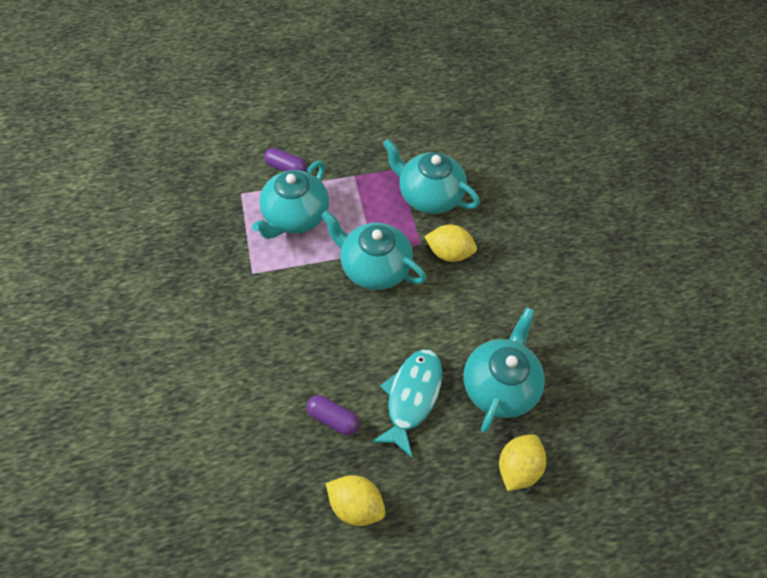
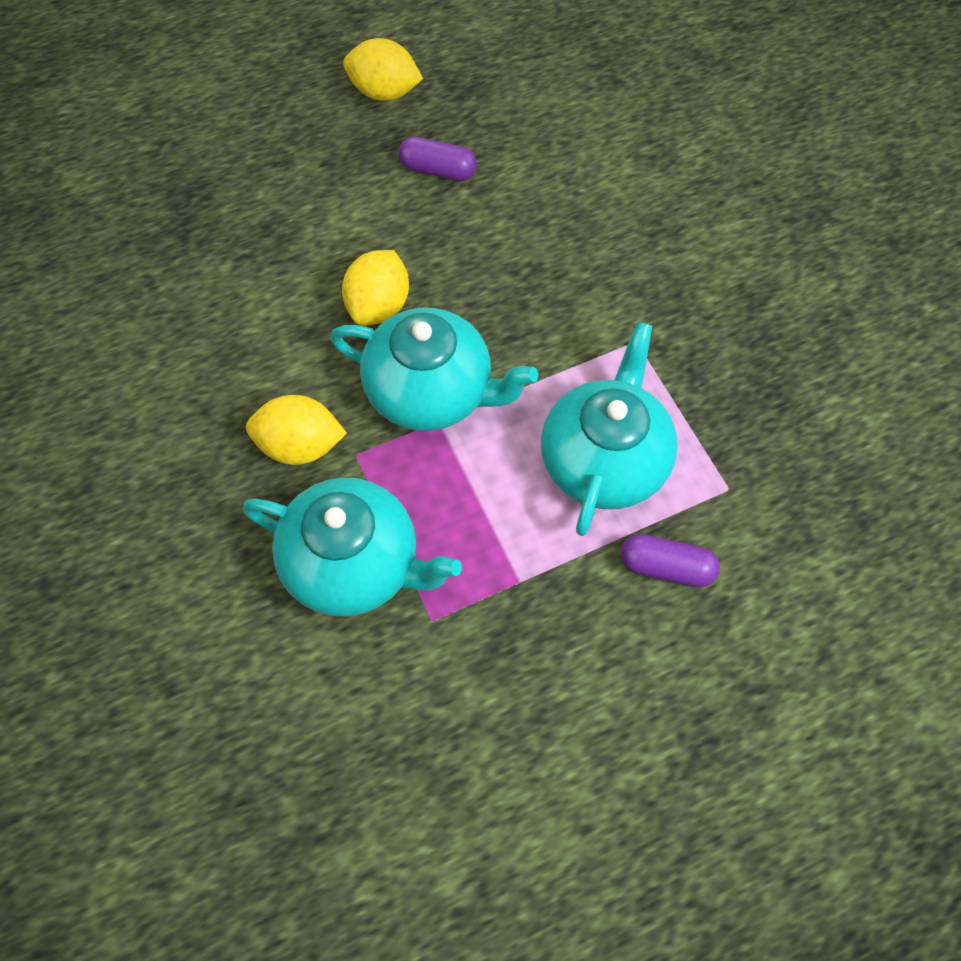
camera: 170 degrees right, 5 degrees up
(412, 397) = (333, 214): turquoise fish -> none
(499, 385) = (205, 251): turquoise teapot -> none
(517, 467) = (180, 161): yellow lemon -> yellow lemon (379, 306)

